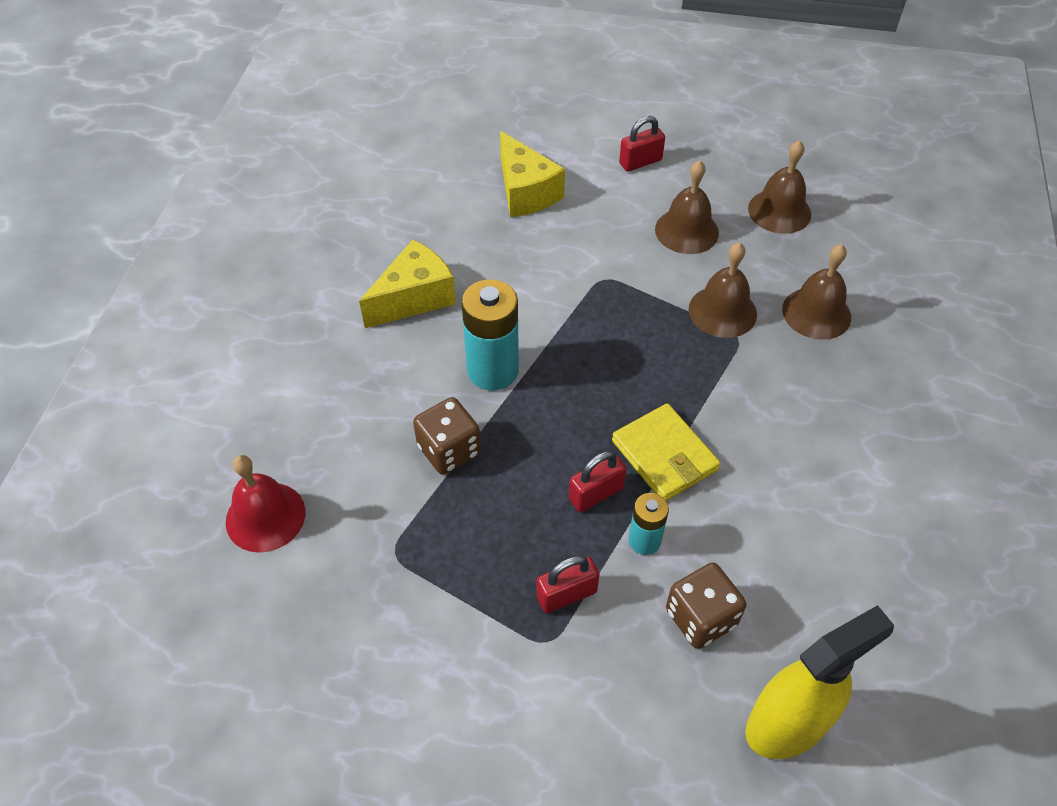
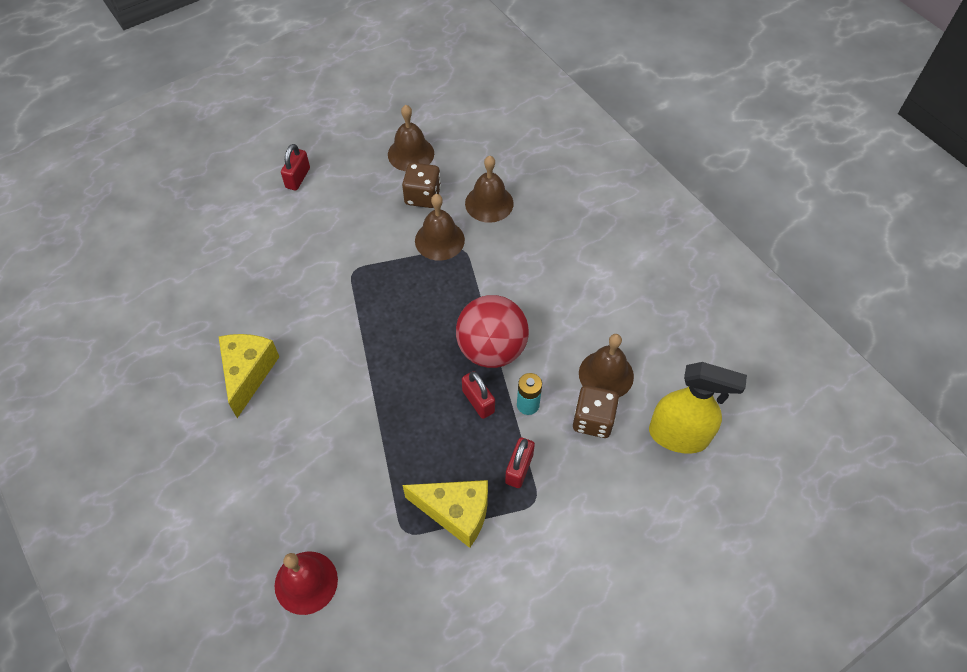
camera: 45 degrees left, 5 degrees up
(449, 450) = (372, 447): brown dice -> brown dice (422, 196)
(493, 370) = (347, 379): turquoise battery -> none
(525, 192) = (245, 250): yellow cheese -> yellow cheese (456, 513)
(596, 494) = (478, 401): red padlock -> red padlock turned 45 degrees counterclockwise
(664, 455) = (491, 349): yellow wallet -> red ball
(686, 231) = (371, 204): brown bell -> brown bell (606, 374)
(787, 724) = (678, 435): yellow spray bottle -> yellow spray bottle turned 90 degrees clockwise

